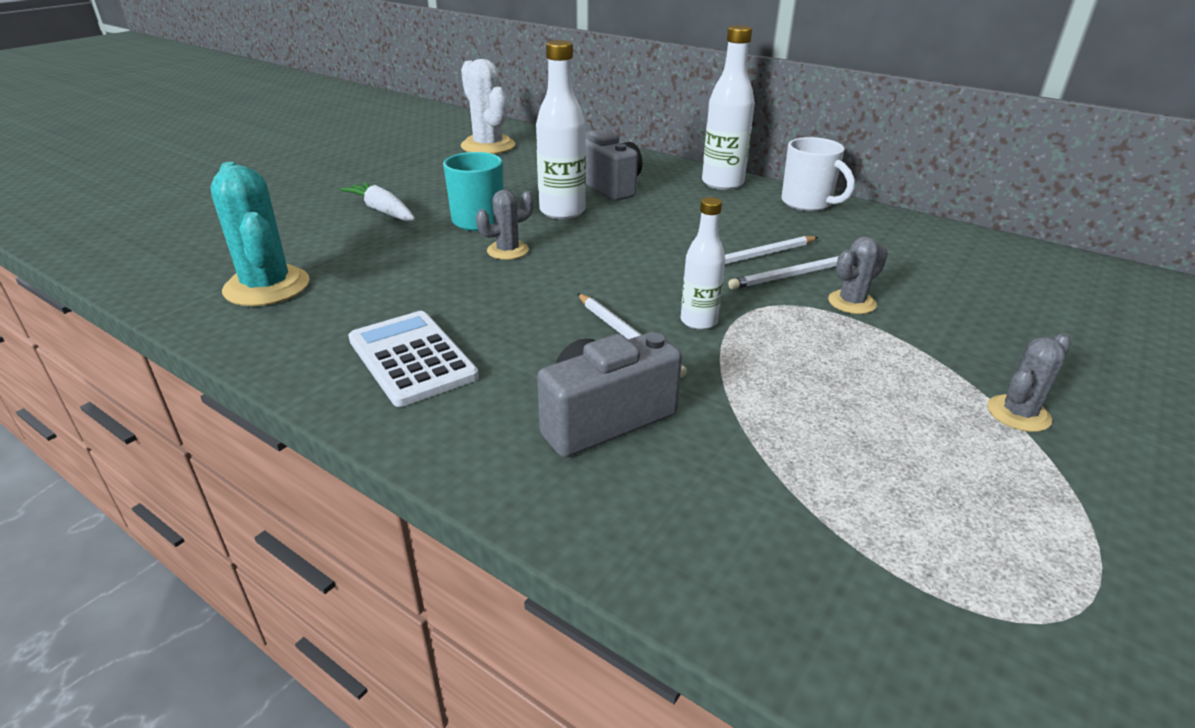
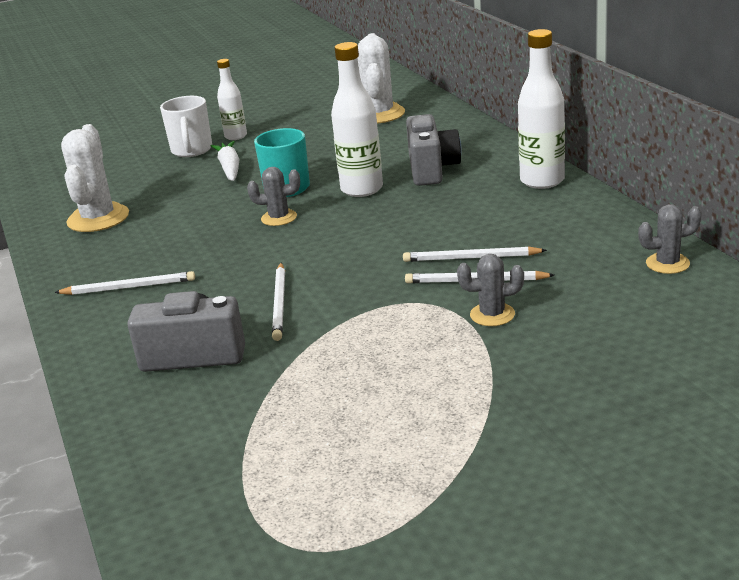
camera: 35 degrees right, 5 degrees down
(267, 287) = (98, 218): turquoise cactus -> white cactus
(412, 358) = (129, 287): white calculator -> white pencil
(698, 321) = (345, 303): white bottle -> white bottle (236, 136)
(808, 203) = (597, 214): white mug -> white mug (192, 150)
(1018, 414) = (490, 431): grey cactus -> grey cactus (667, 263)

